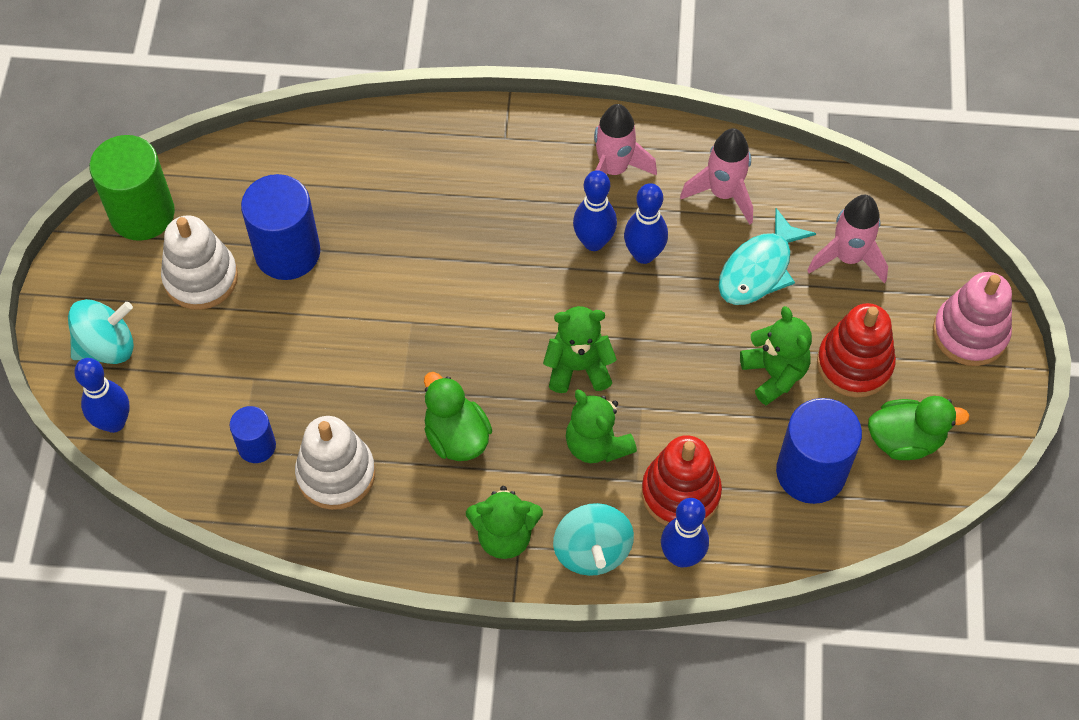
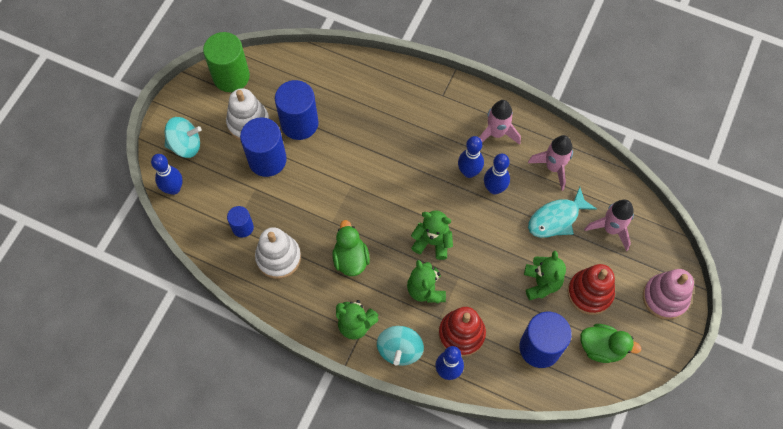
camera: 20 degrees right, 5 degrees up
(256, 326) = (267, 160): none -> blue cylinder

